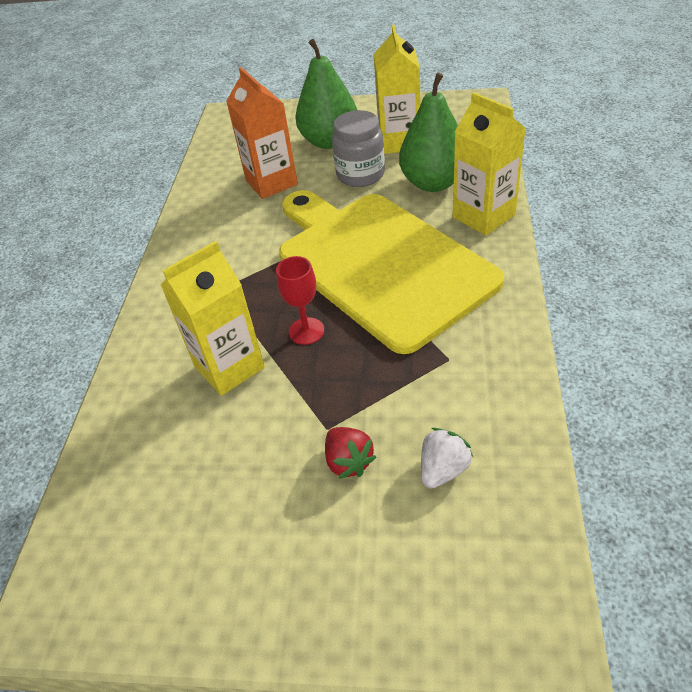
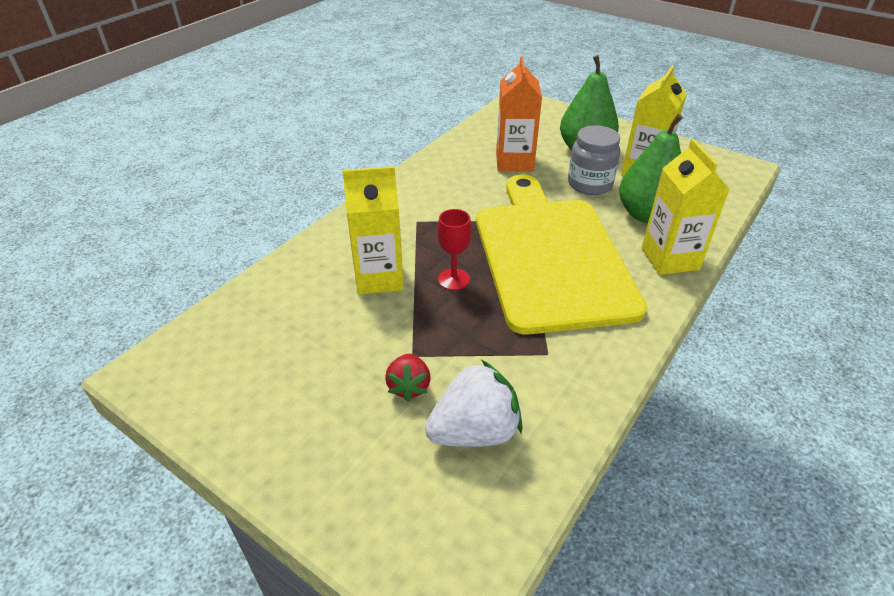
camera: 25 degrees right, 5 degrees down
(443, 469) = (474, 432): white strawberry -> white strawberry, size x1.70

